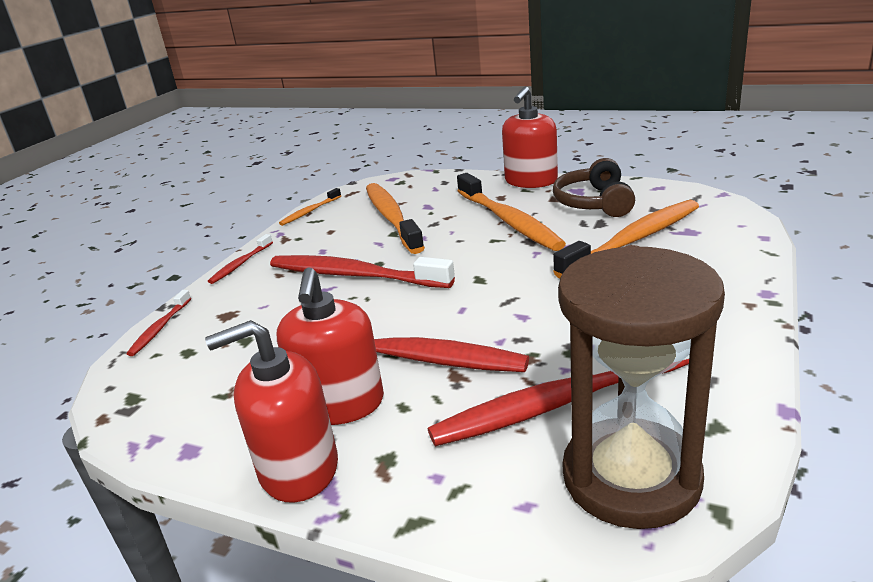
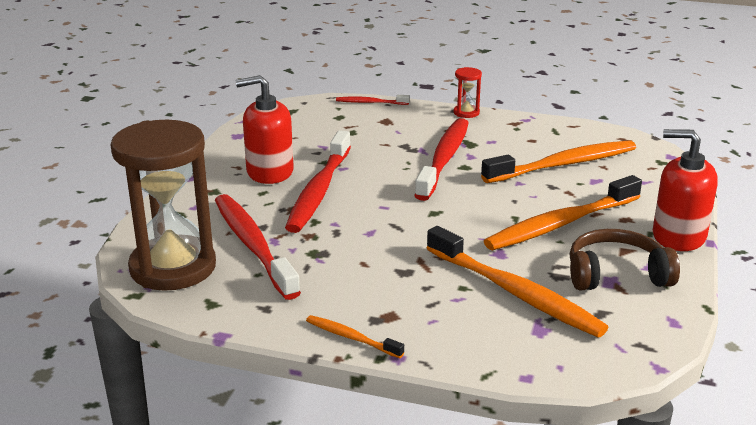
camera: 80 degrees right, 0 degrees up
(241, 264) = (466, 113): red toothbrush -> red hourglass
(298, 469) = (213, 167): red soap dispenser -> none
(310, 211) = (575, 126): orange toothbrush -> orange toothbrush (351, 338)

